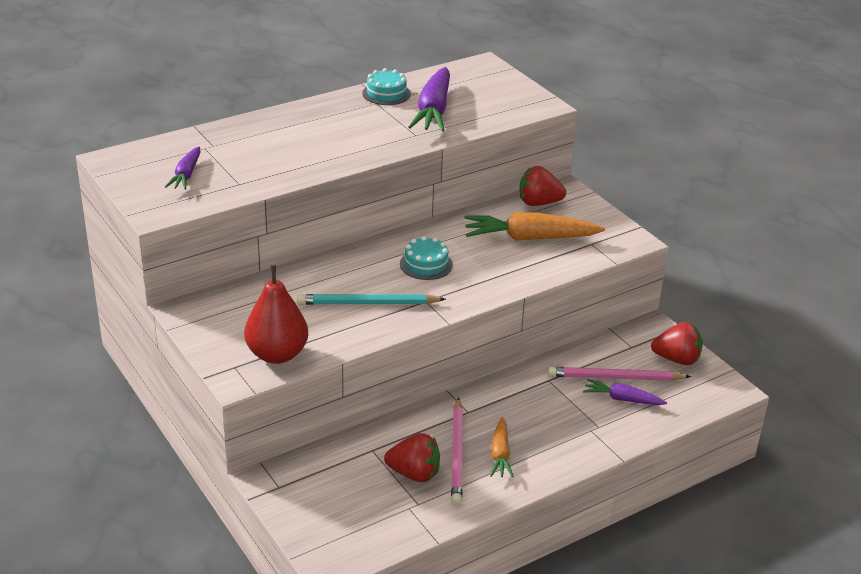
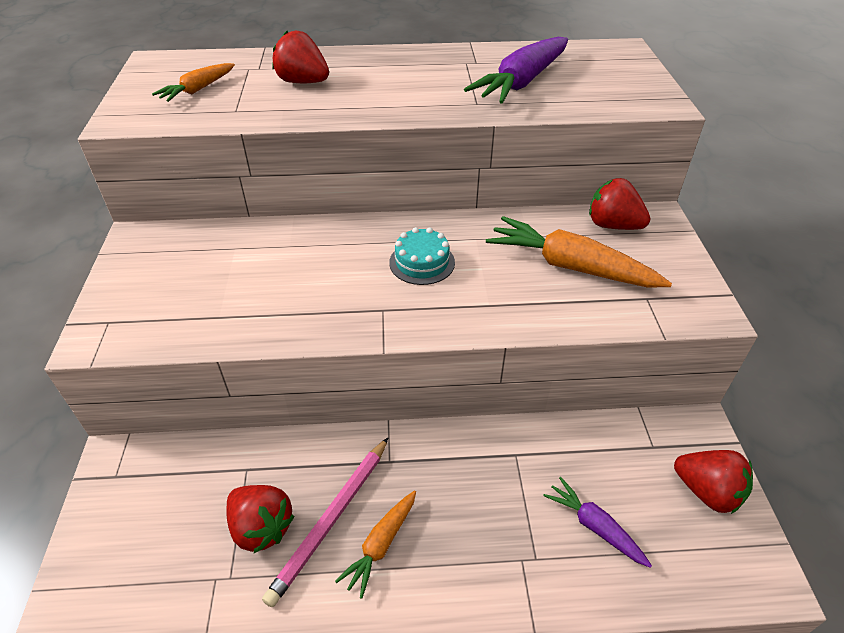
camera: 30 degrees right, 10 degrees up
(186, 175) = (198, 90): purple carrot -> orange carrot
(265, 149) = (303, 82): none -> red strawberry
(277, 354) = (162, 322): red pear -> none
(368, 303) = (316, 291): turquoise pencil -> none
(386, 93) = (485, 55): turquoise cake -> none
(615, 378) = (604, 487): pink pencil -> none

